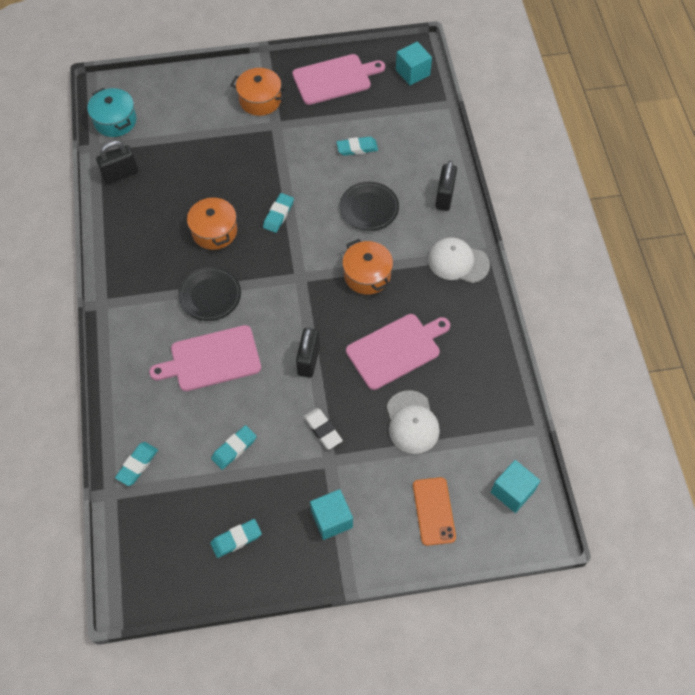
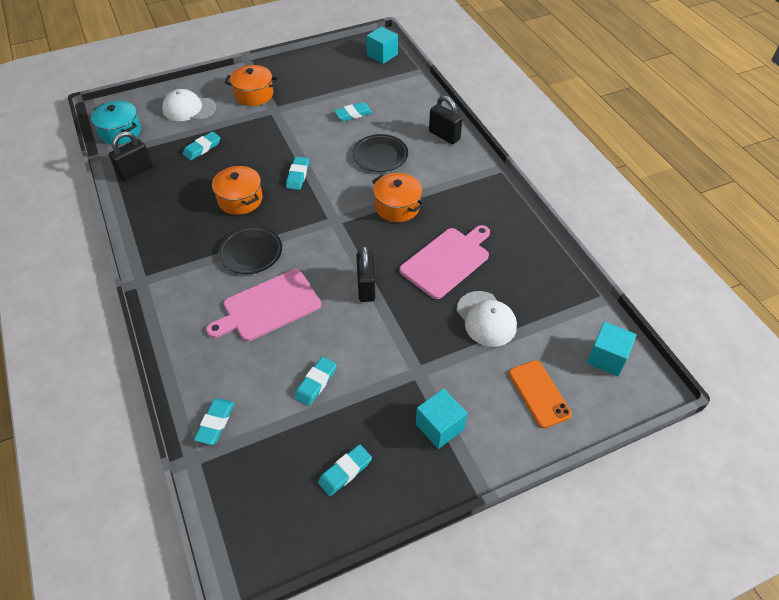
camera: 15 degrees left, 10 degrees down
(191, 159) = (202, 148): none -> turquoise eraser
(322, 430) = (401, 345): white eraser -> none
(334, 79) = (316, 70): pink cutting board -> none
(444, 197) = (444, 135): black padlock -> black padlock turned 45 degrees counterclockwise
(458, 262) = (476, 181): white cap -> white cap (189, 109)

